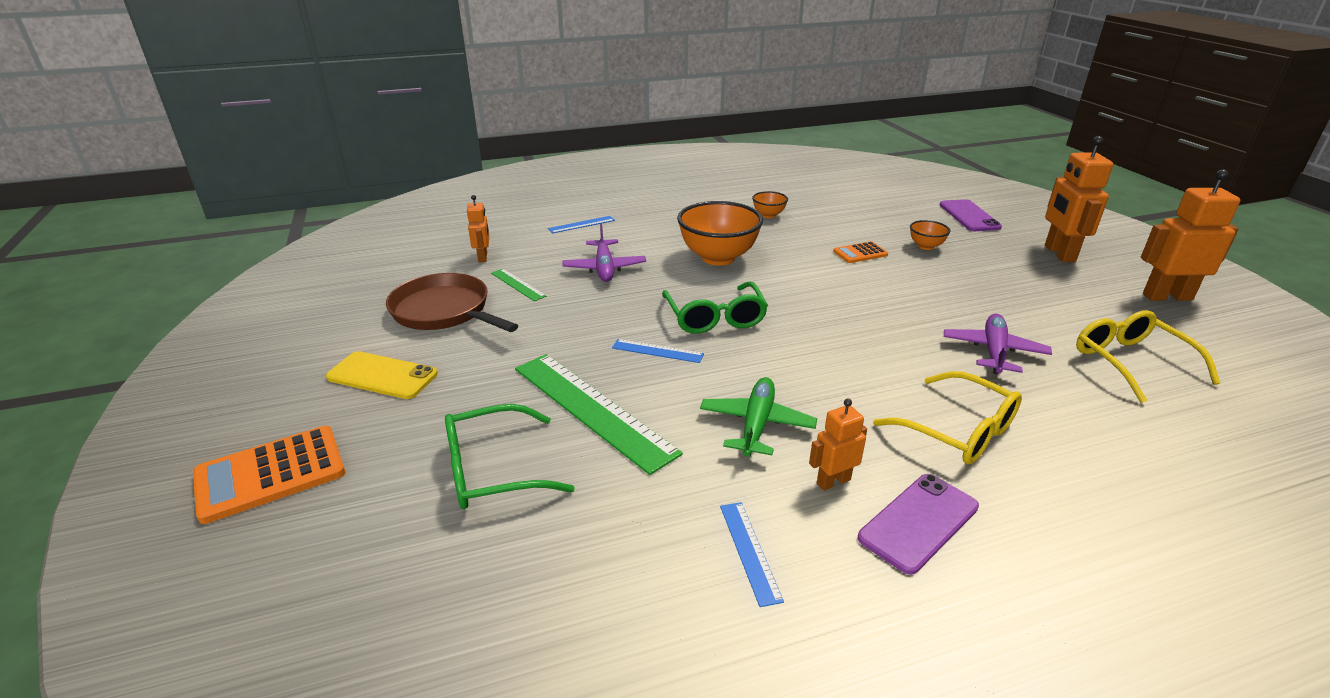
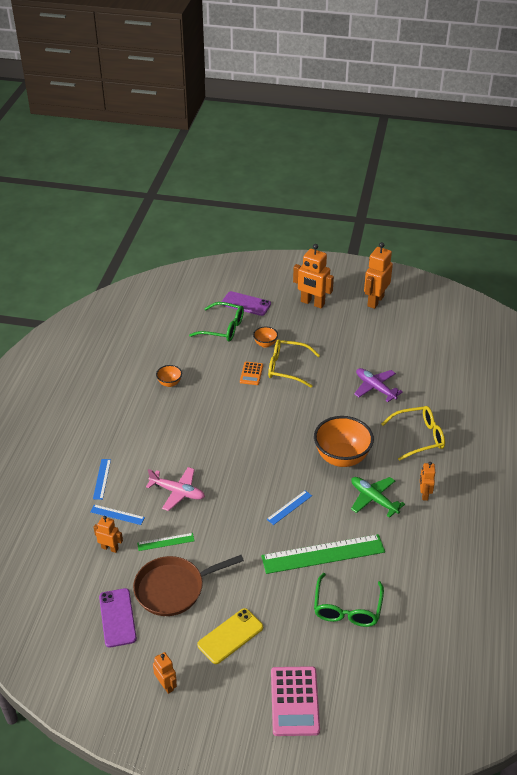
camera: 60 degrees left, 10 degrees up
(270, 474) = (295, 701): orange calculator -> pink calculator
(279, 353) = (166, 685): none -> orange robot
(604, 268) = (177, 492): purple plane -> pink plane
(715, 318) = (274, 469): green glasses -> green glasses (223, 328)
(718, 258) = (207, 435): orange bowl -> orange bowl (341, 458)
(750, 551) = (446, 540): blue ruler -> blue ruler (117, 514)
(919, 522) = (460, 482): purple phone -> purple phone (117, 617)
(1130, 362) = (411, 353): yellow glasses -> yellow glasses (287, 368)

